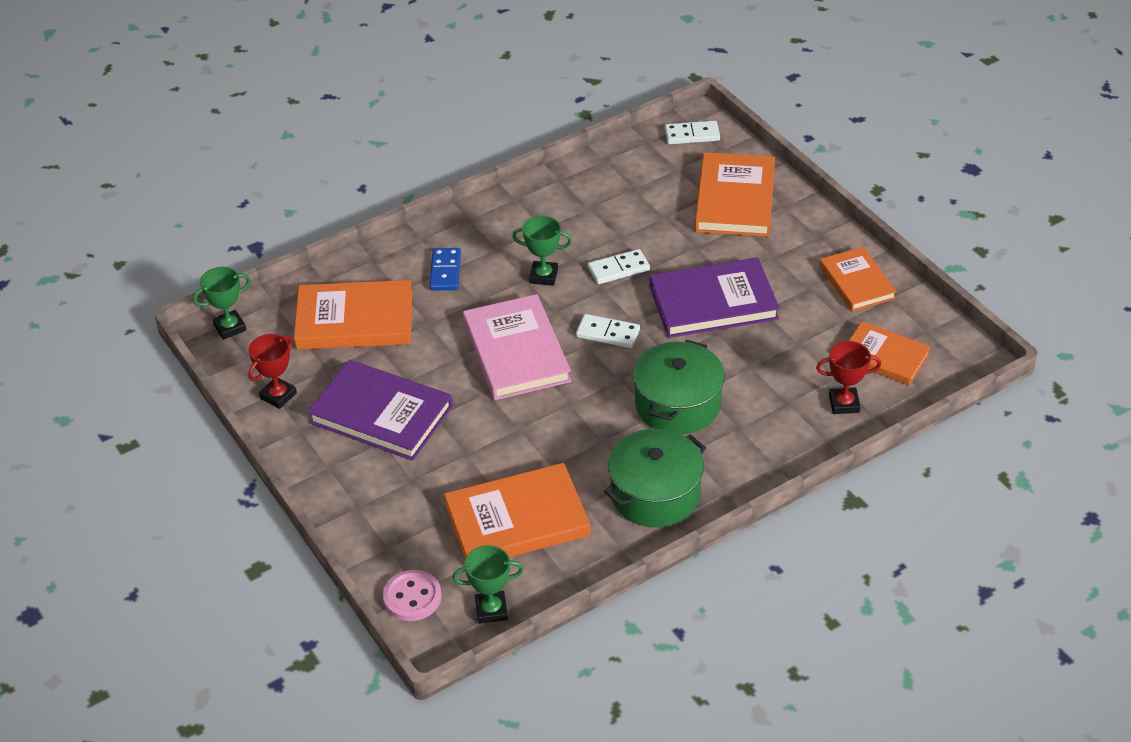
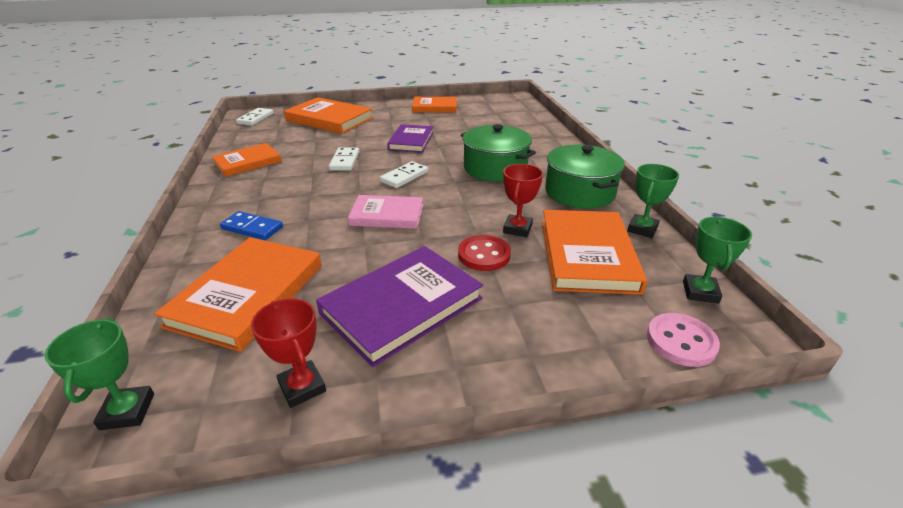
camera: 70 degrees left, 10 degrees down
(480, 444) = (484, 255): none -> red button
(516, 352) = (387, 215): pink book -> pink book, size x0.64
(543, 276) = (316, 187): green trophy -> green trophy (642, 229)
(713, 302) = (411, 141): purple book -> purple book, size x0.64
(844, 404) = (528, 127): red trophy -> red trophy (517, 229)
(884, 356) = (498, 112): orange book -> orange book (247, 162)

